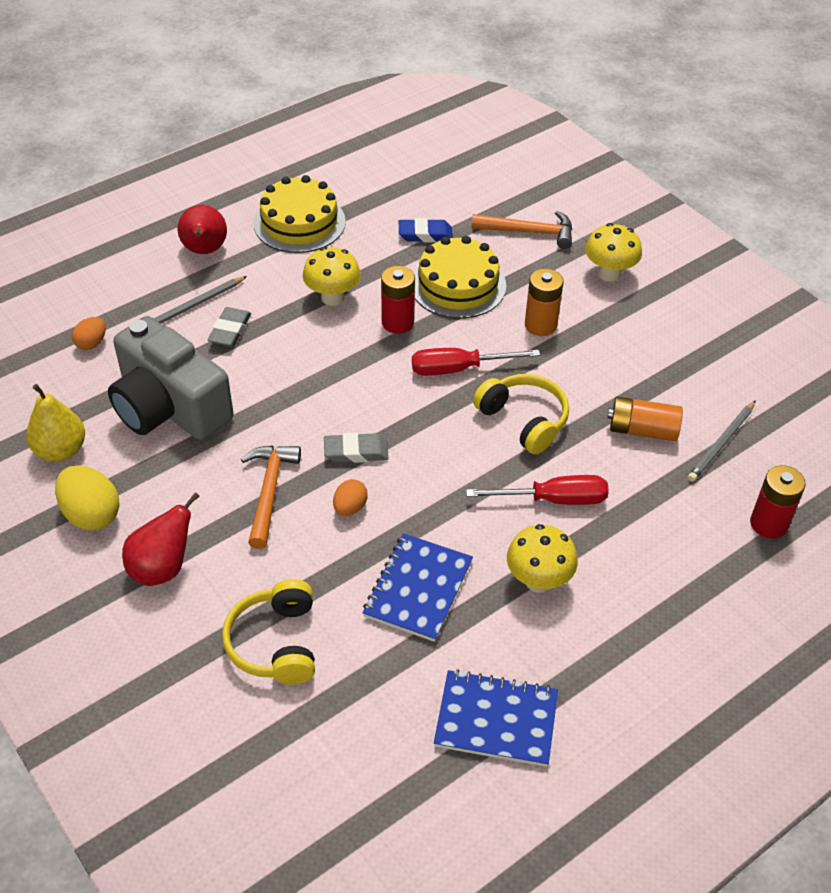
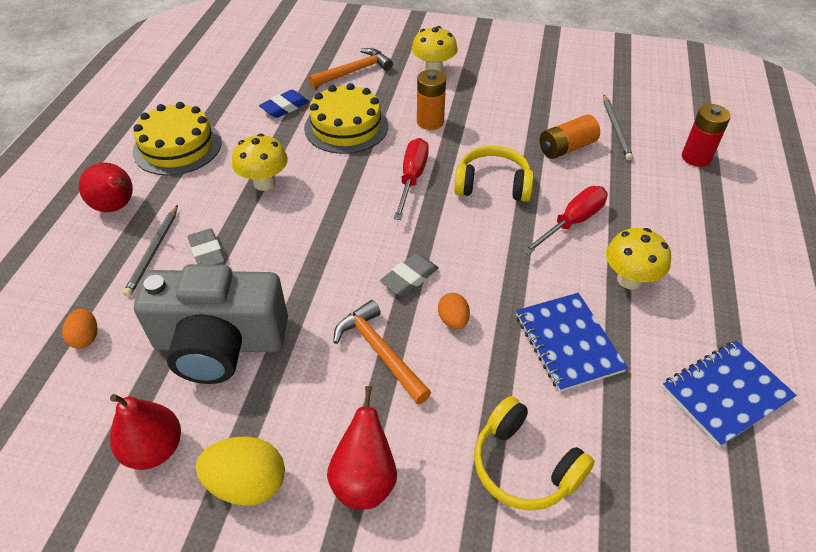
camera: 40 degrees left, 0 degrees up
(61, 450) = (154, 449): yellow pear -> red pear
(397, 322) = (333, 173): red battery -> none
(459, 369) = (412, 178): red screwdriver -> red screwdriver turned 150 degrees clockwise

